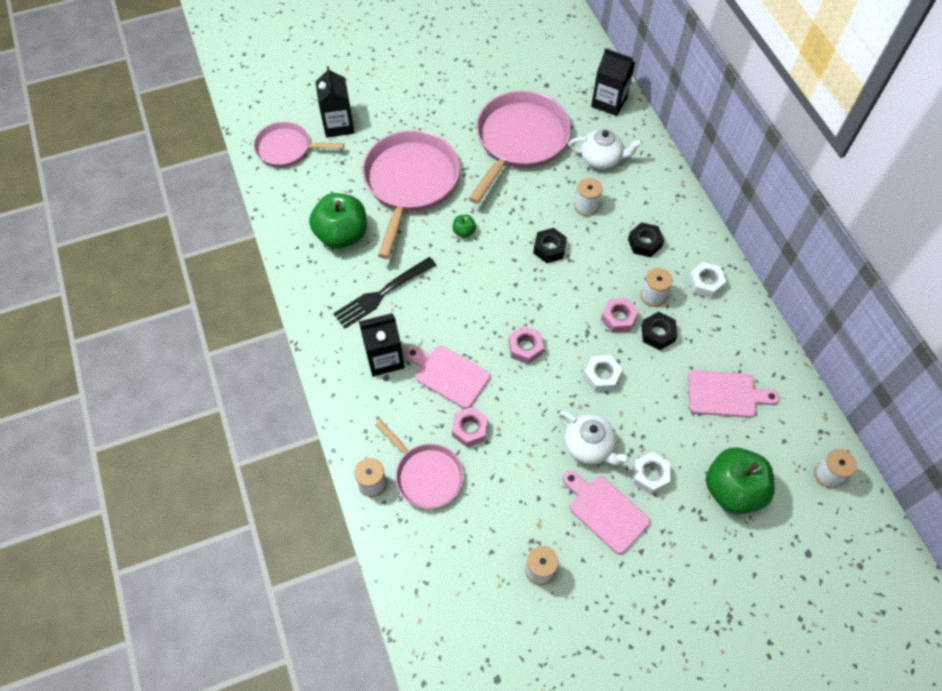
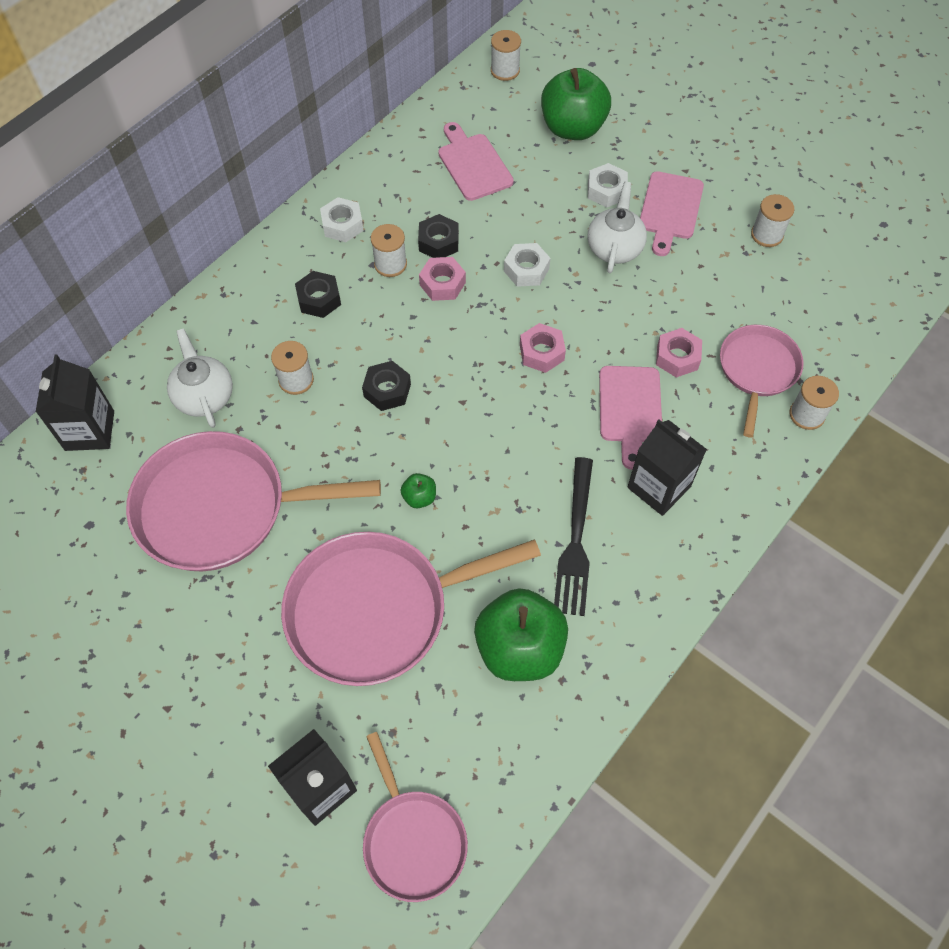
camera: 120 degrees left, 0 degrees up
(382, 294) = (575, 541): black fork -> black fork turned 75 degrees clockwise

